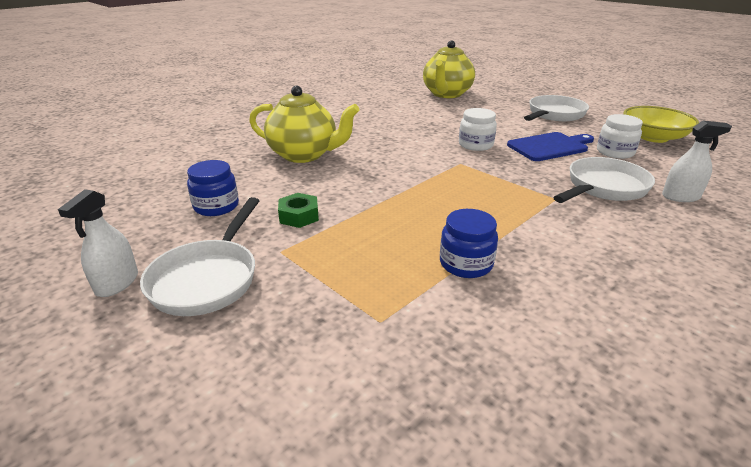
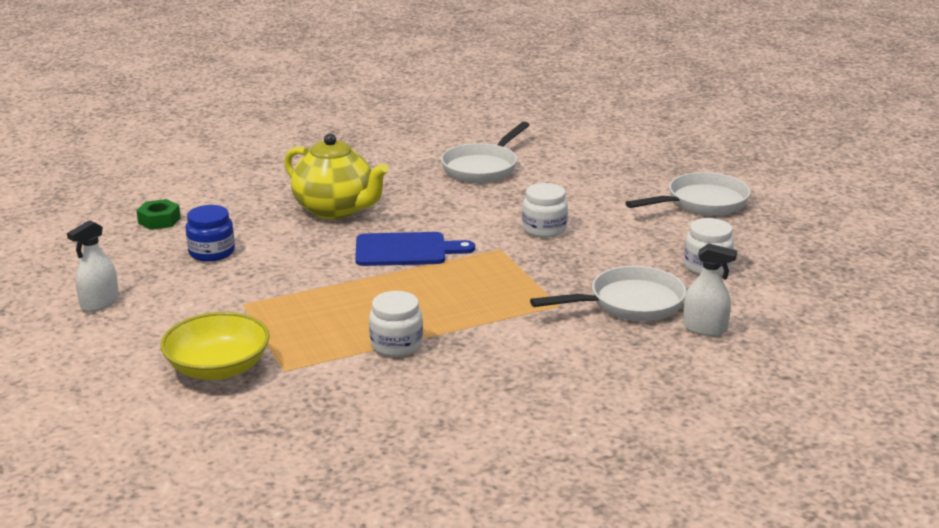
camera: 20 degrees right, 5 degrees down
(208, 278) = (170, 313): white pan -> white pan (483, 168)
(299, 216) = (281, 275): green nut -> green nut (159, 220)
(446, 94) = (591, 149): yellow teapot -> none
(466, 264) = (396, 345): blue jar -> white jar
(549, 146) = (633, 246): blue cutting board -> blue cutting board (405, 250)
(653, 137) = (790, 256): yellow bowl -> yellow bowl (218, 368)

